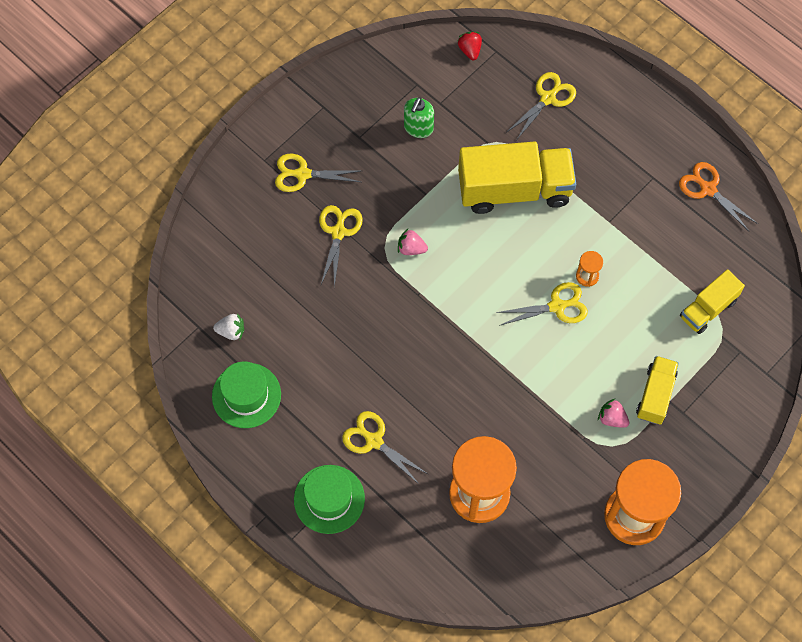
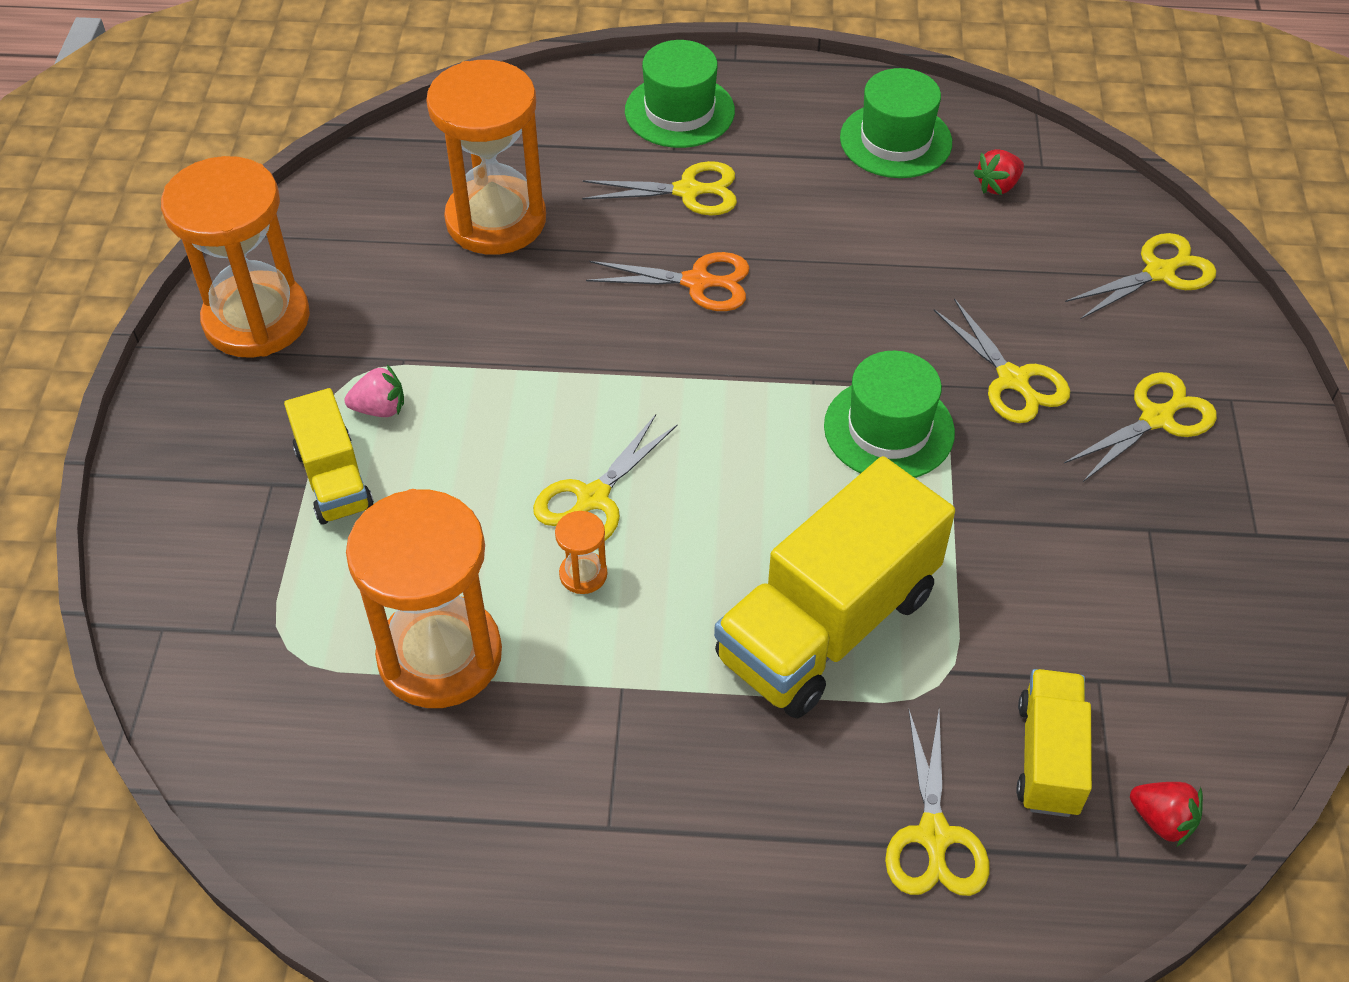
camera: 140 degrees right, 15 degrees down
(219, 233) = (1159, 272): none -> yellow scissors
(231, 331) = (998, 186): white strawberry -> red strawberry
(411, 248) = (889, 429): pink strawberry -> green hat
(418, 128) = (1082, 611): green soap dispenser -> none
(666, 282) = (440, 655): none -> orange hourglass
(708, 189) = (485, 883): orange scissors -> orange scissors (697, 282)
(708, 309) = (334, 662): yellow truck -> yellow truck (1048, 757)

